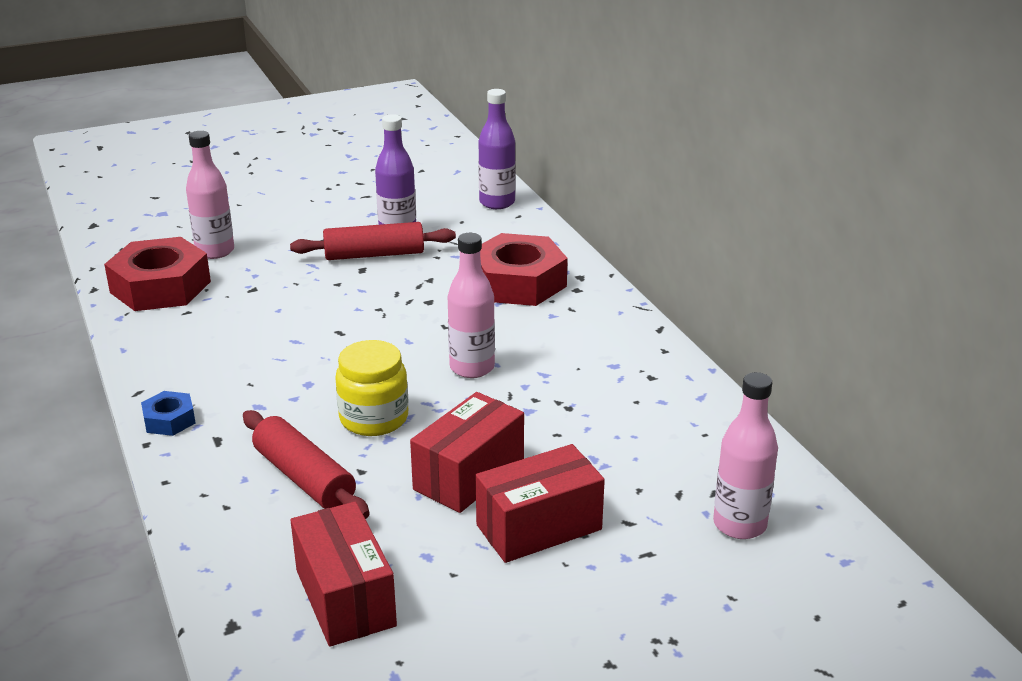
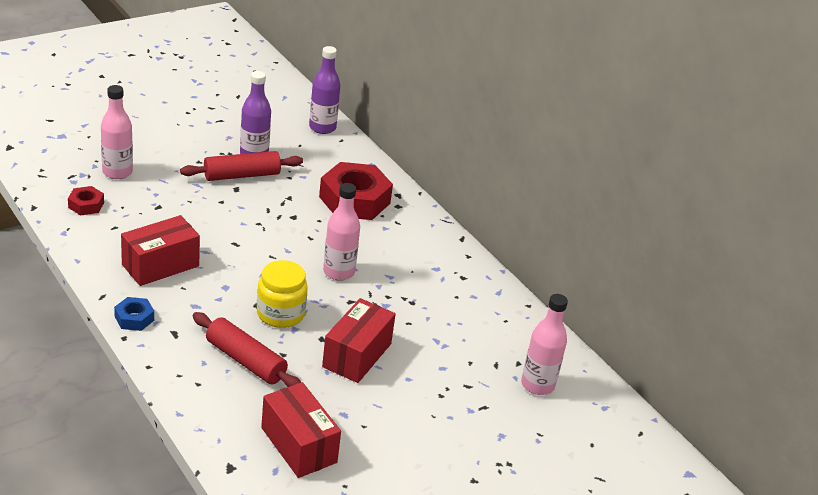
camera: 15 degrees left, 5 degrees up
(160, 287) = (86, 205): red nut -> red nut, size x0.47
(539, 527) = (411, 391): red box -> red box (160, 265)

